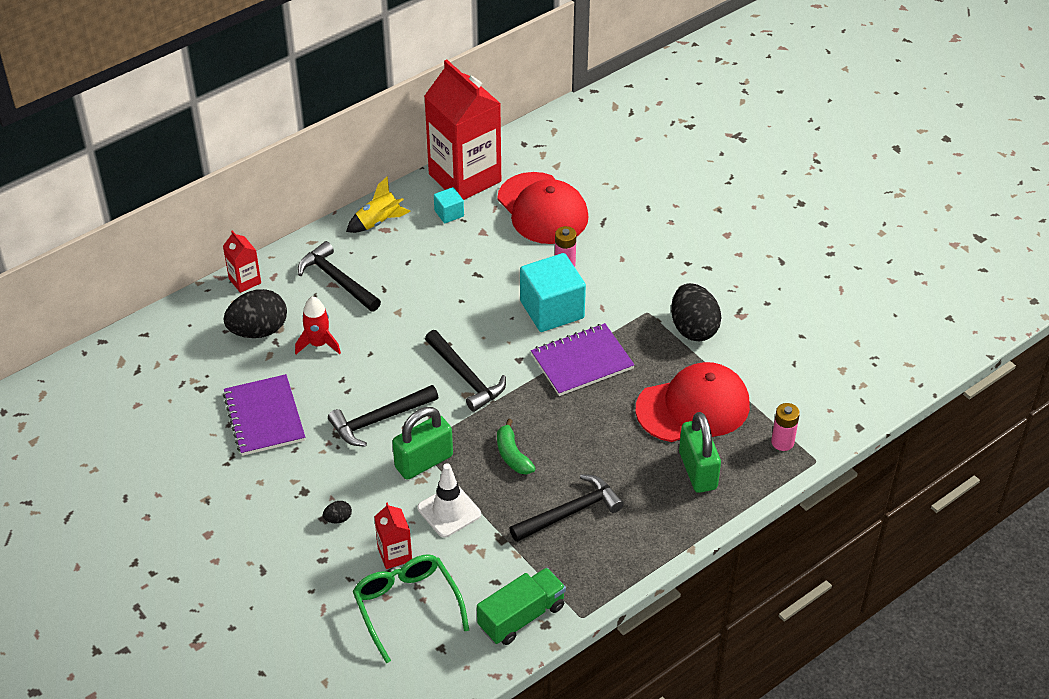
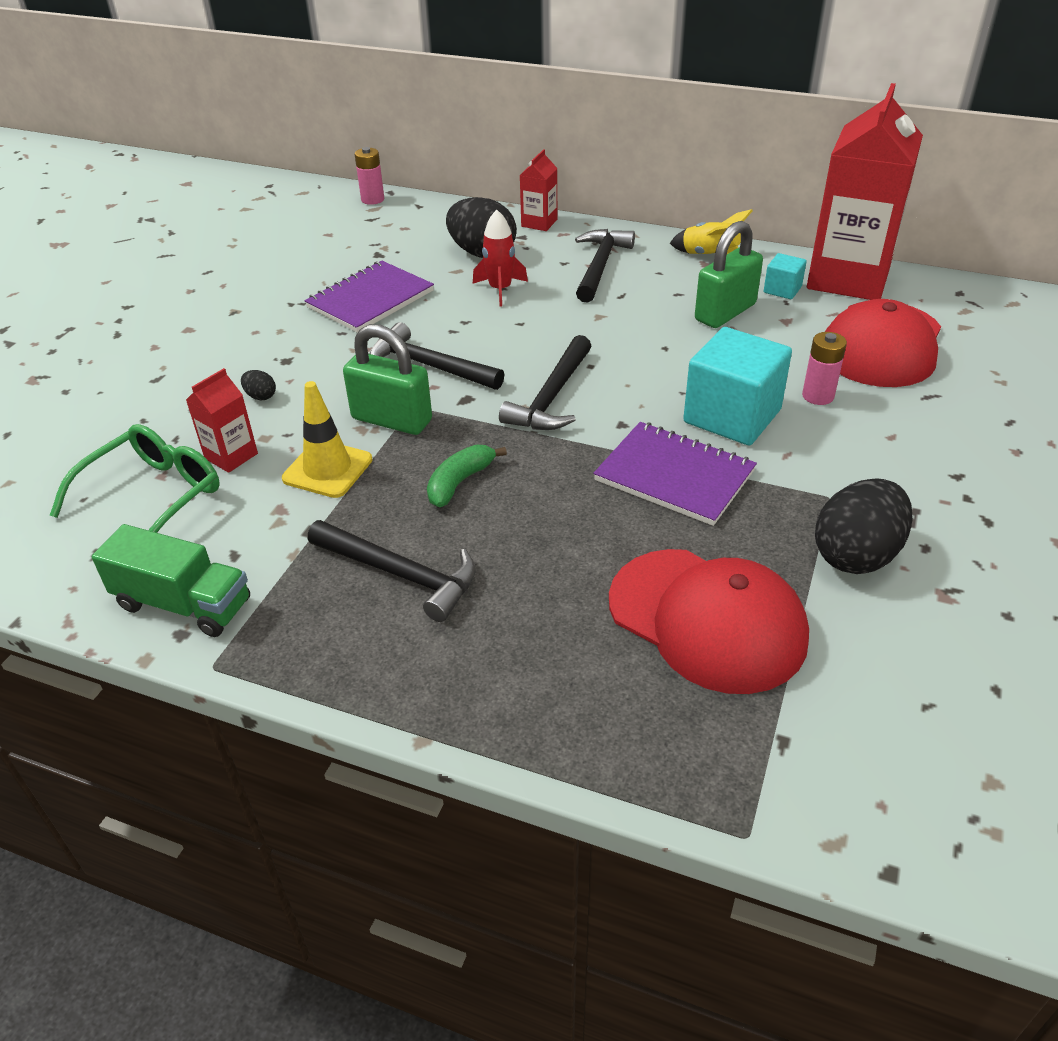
camera: 60 degrees right, 5 degrees down
(449, 511) = (327, 469): white traffic cone -> yellow traffic cone
(697, 470) = (587, 679): green padlock -> green padlock (725, 312)
(782, 442) = (743, 766): pink battery -> pink battery (372, 199)

